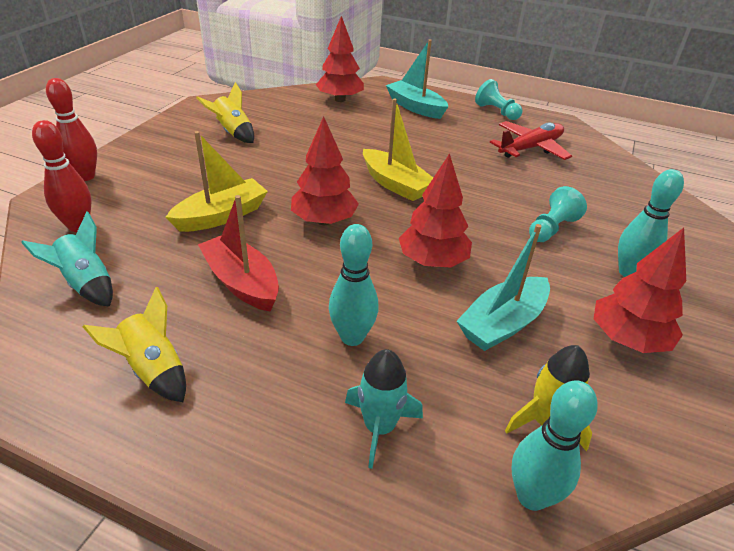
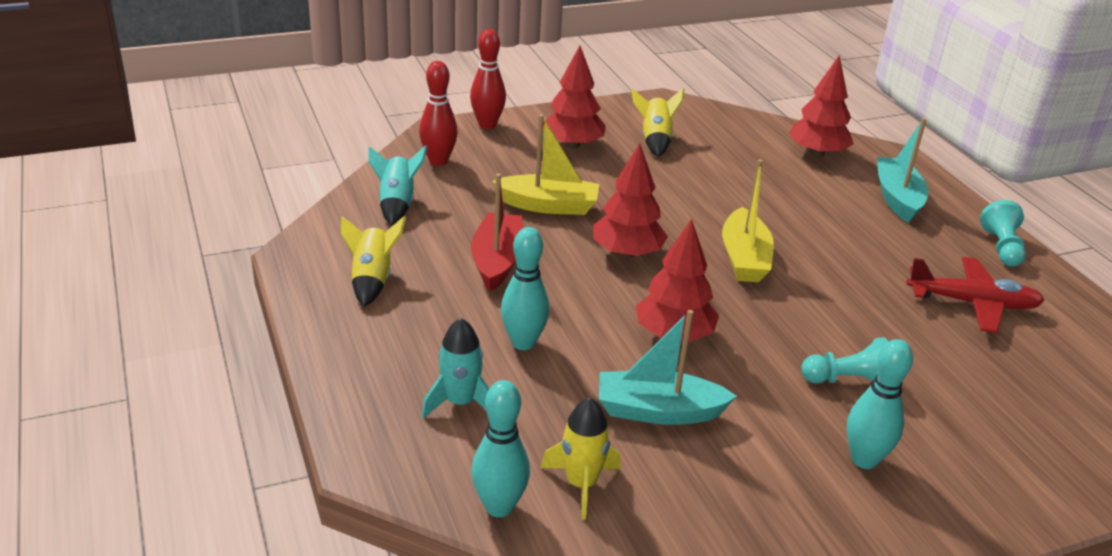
camera: 45 degrees right, 5 degrees down
(627, 339) = (756, 495): red tree -> red tree (572, 145)

